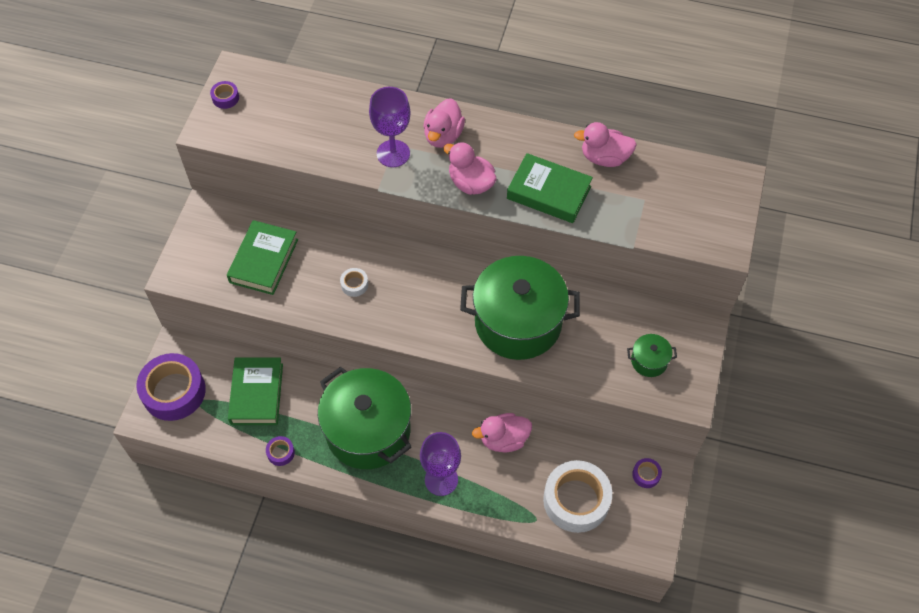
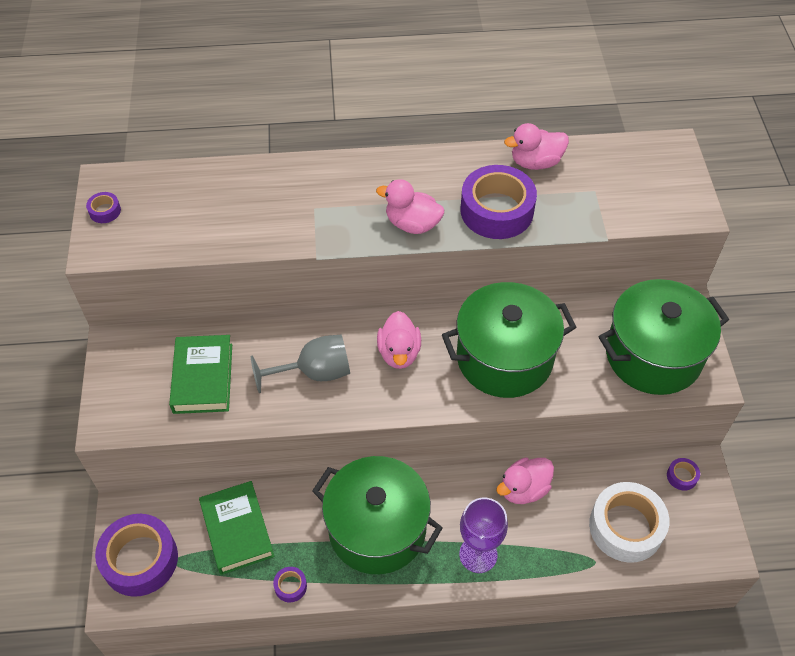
camera: 20 degrees left, 5 degrees down
(354, 284) = (314, 372): white tape -> grey goblet
(393, 153) = (316, 217): purple goblet -> none
(443, 136) = (361, 185): pink duck -> pink duck (399, 353)
(548, 192) = (497, 210): green book -> purple tape
(649, 361) = (653, 355): green pot -> green pot, size x2.42

